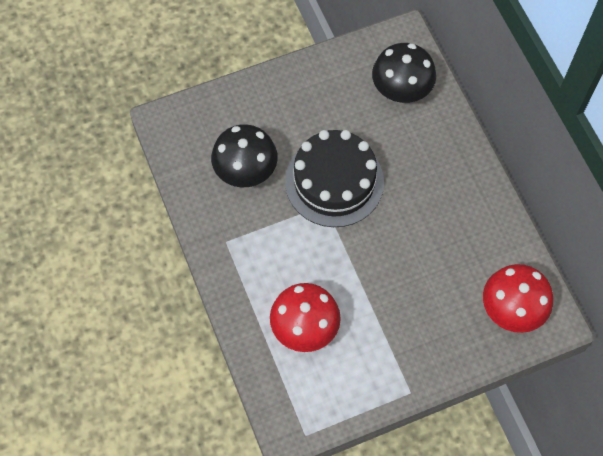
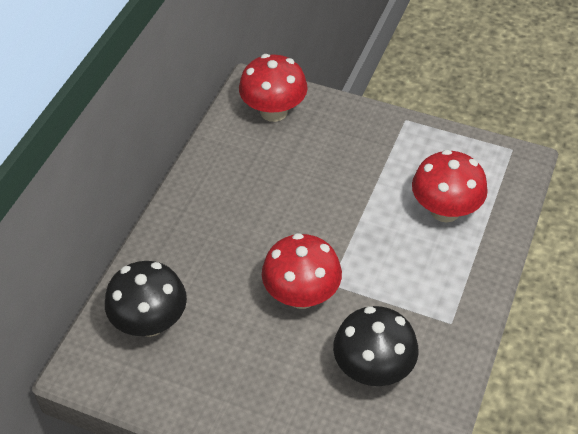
camera: 135 degrees left, 15 degrees down
(334, 181) = (301, 295): black cake -> red mushroom

